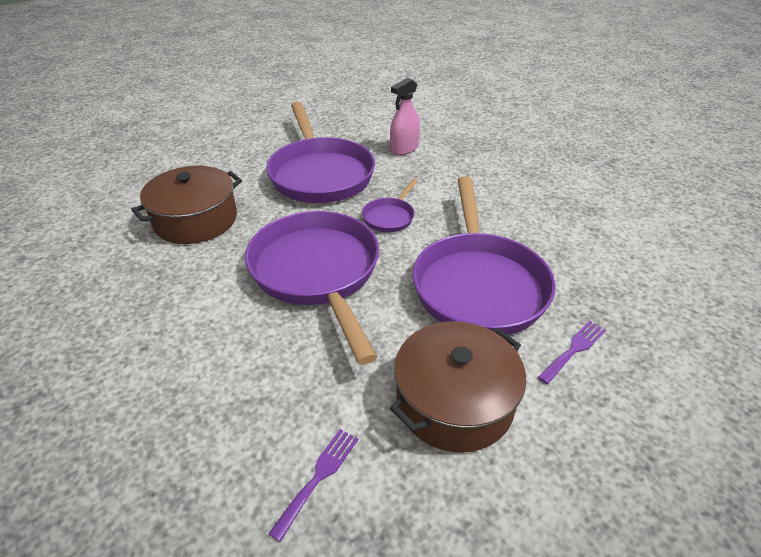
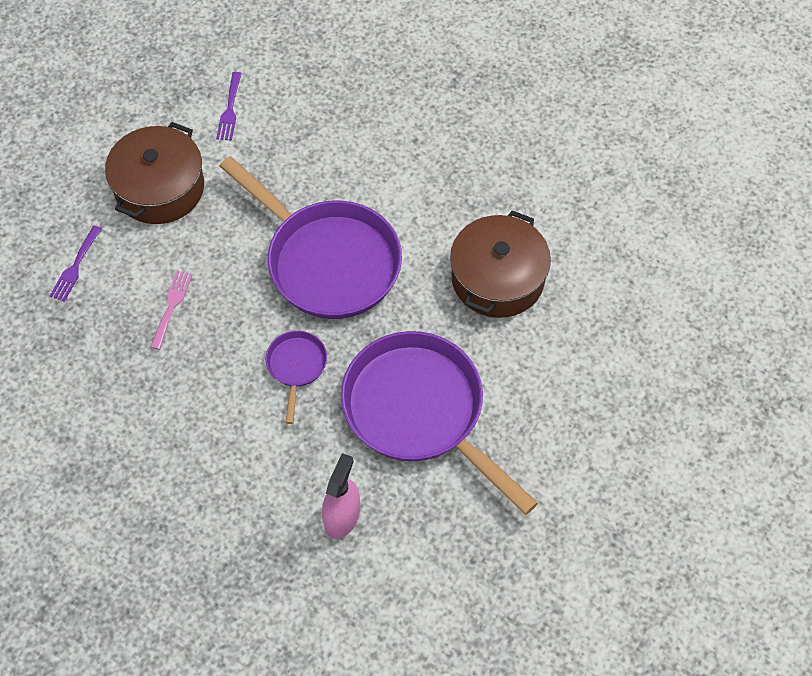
camera: 155 degrees right, 20 degrees up
(478, 284) = (172, 306): purple pan -> pink fork

